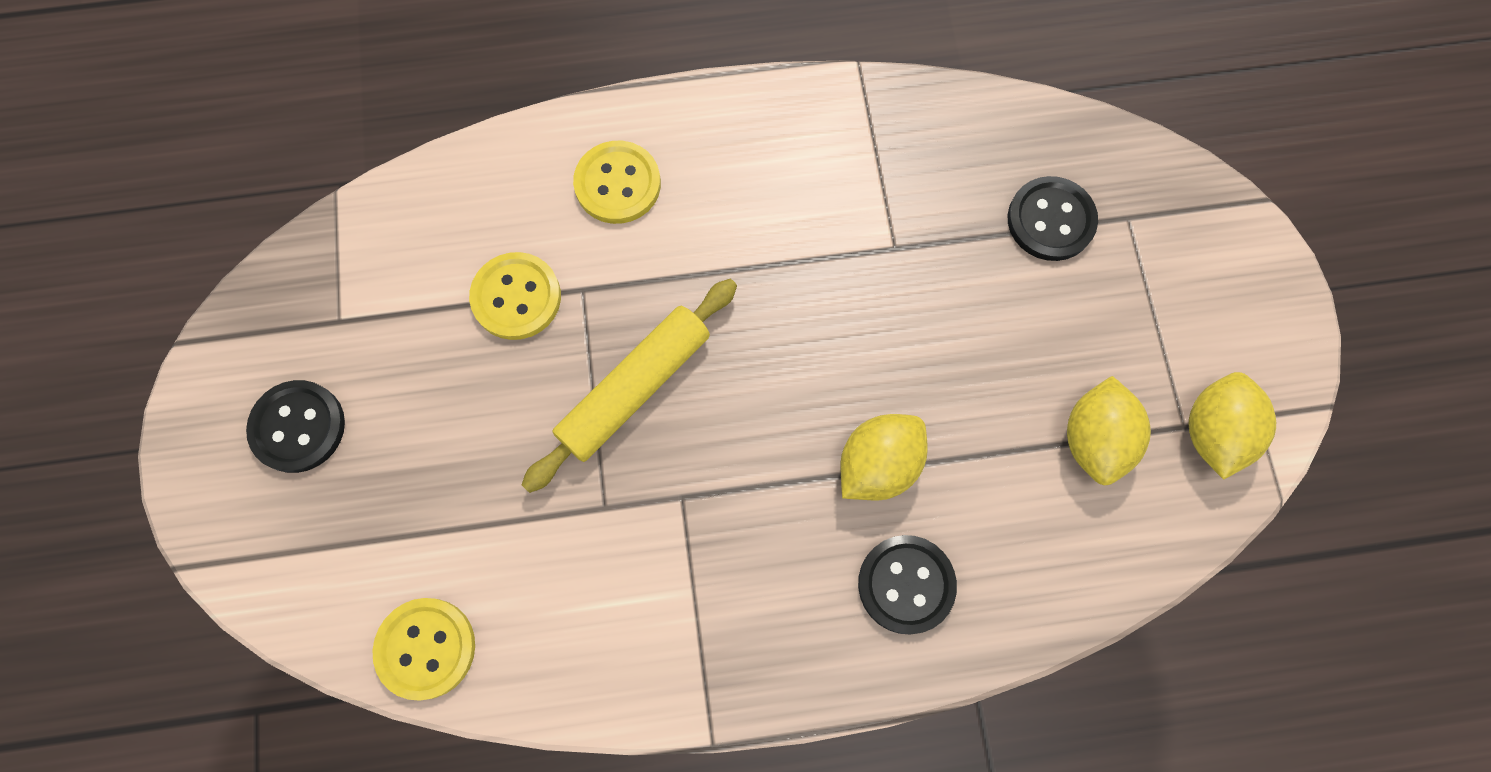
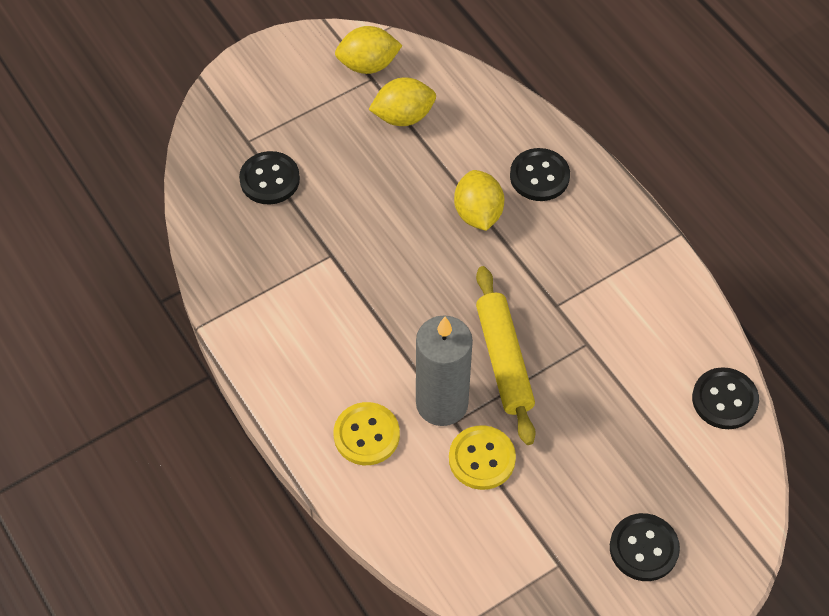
camera: 115 degrees left, 15 degrees down
(426, 648) = (724, 400): yellow button -> black button
(614, 285) = (442, 403): none -> grey candle
(635, 388) = (504, 360): yellow rolling pin -> yellow rolling pin turned 60 degrees clockwise
(878, 464) = (478, 214): yellow lemon -> yellow lemon turned 60 degrees clockwise

